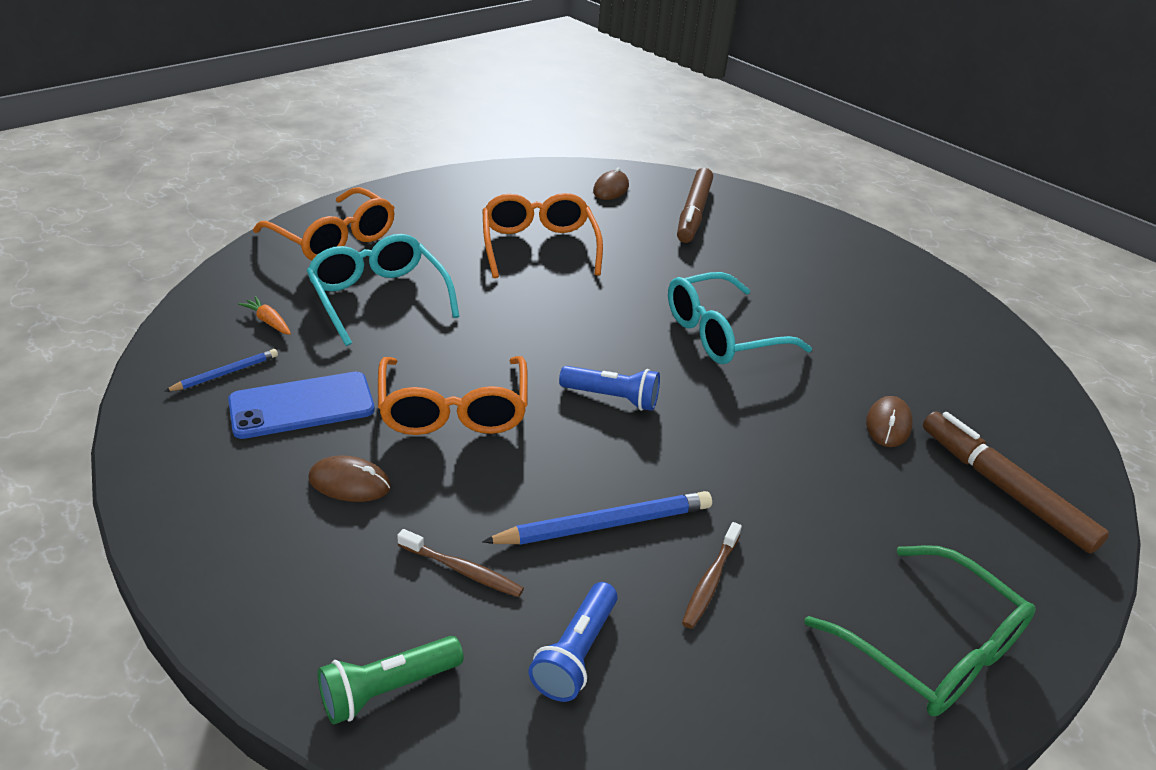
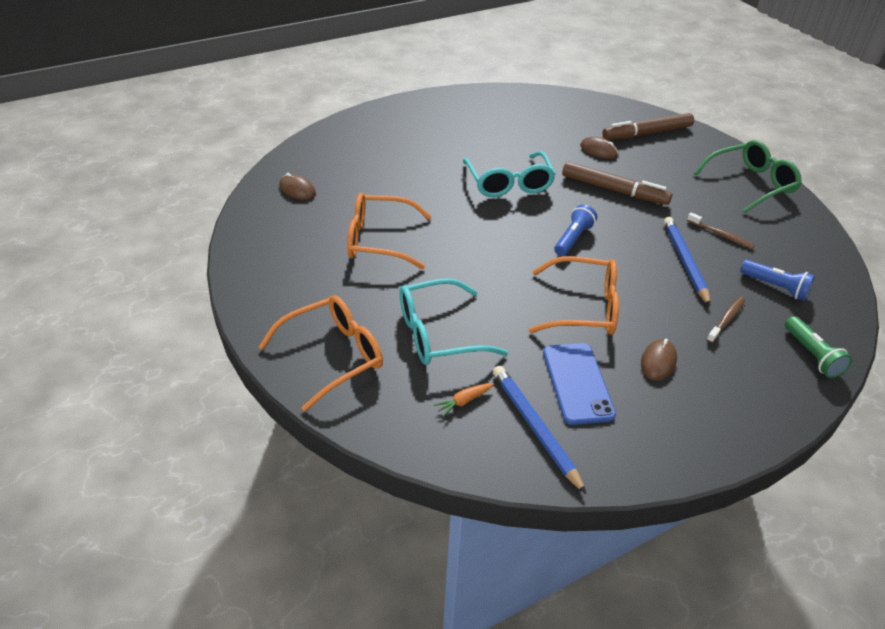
camera: 75 degrees left, 5 degrees up
(226, 373) = (535, 427): blue pencil -> blue pencil, size x1.81
(693, 213) = (350, 160): brown marker -> brown marker (614, 190)

